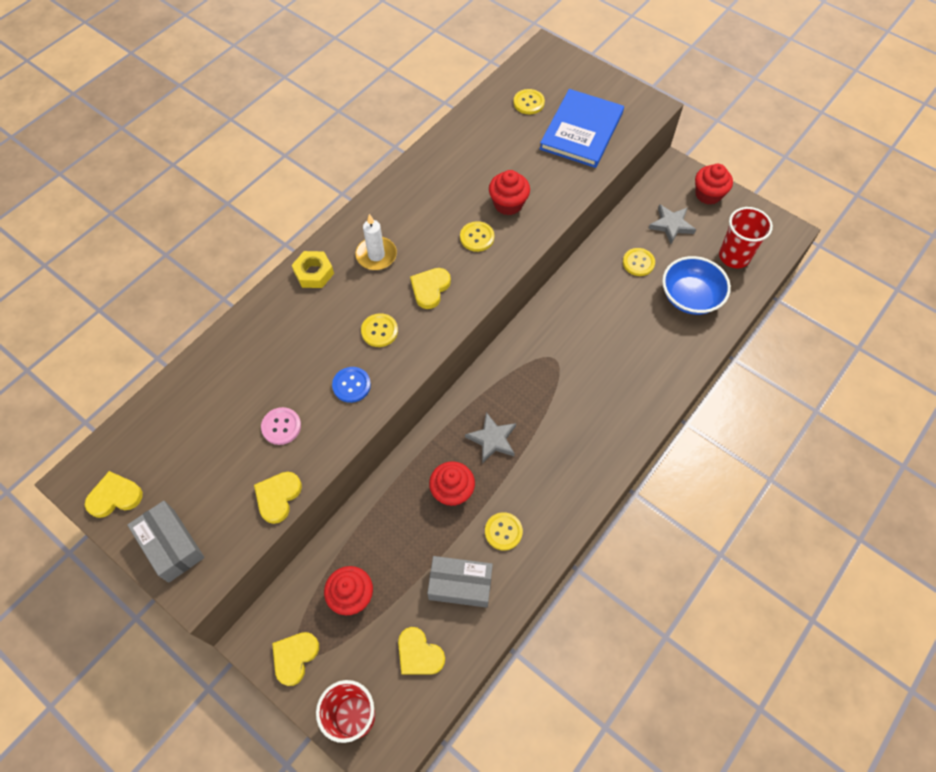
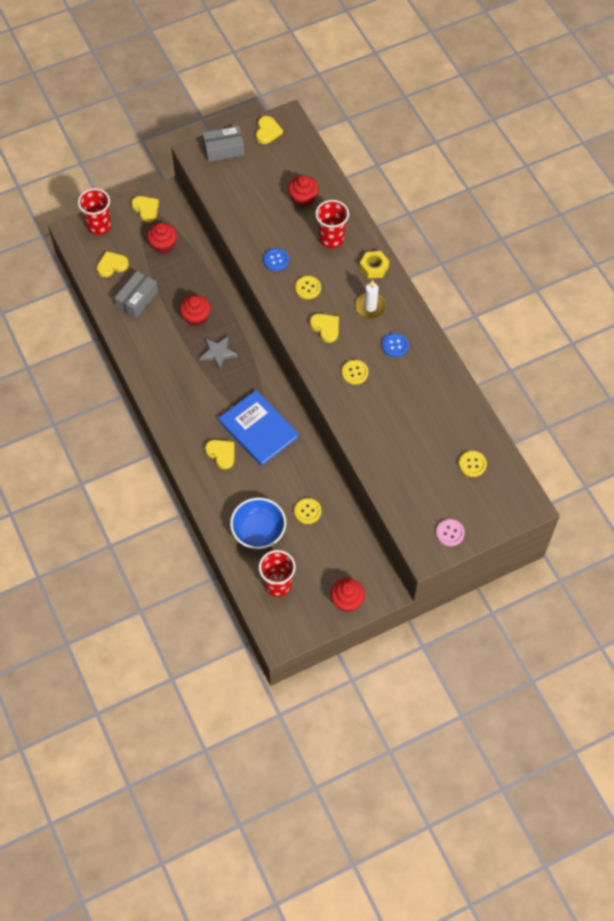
camera: 115 degrees right, 0 degrees up
(278, 497) = (223, 203): yellow heart -> yellow heart (221, 454)
(281, 426) = (267, 217): pink button -> pink button (450, 533)
(288, 335) = (331, 239): none -> red cup
(419, 213) = (395, 345): none -> blue button
(503, 531) = (155, 334): yellow button -> none
(508, 204) = (375, 405): red cupcake -> red cupcake (303, 199)
(581, 131) = (423, 488): blue book -> blue book (258, 429)
(671, 225) = (330, 555): grey star -> none

